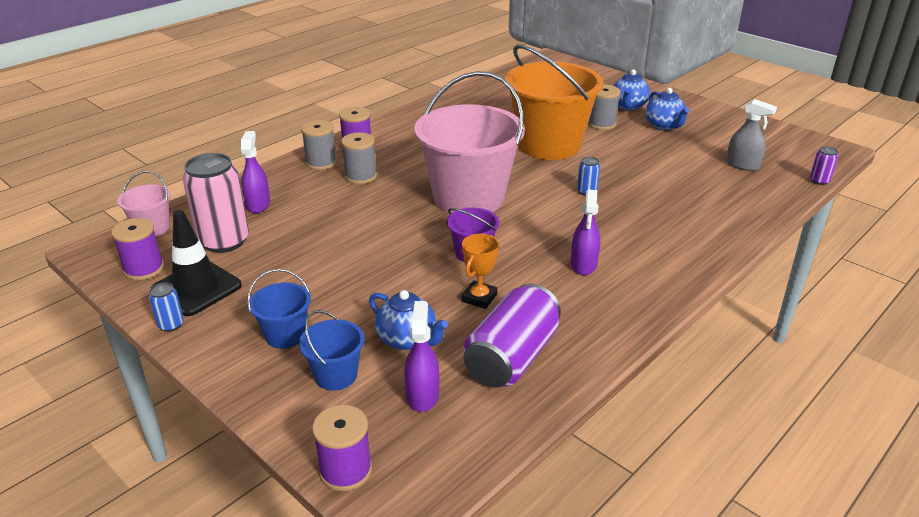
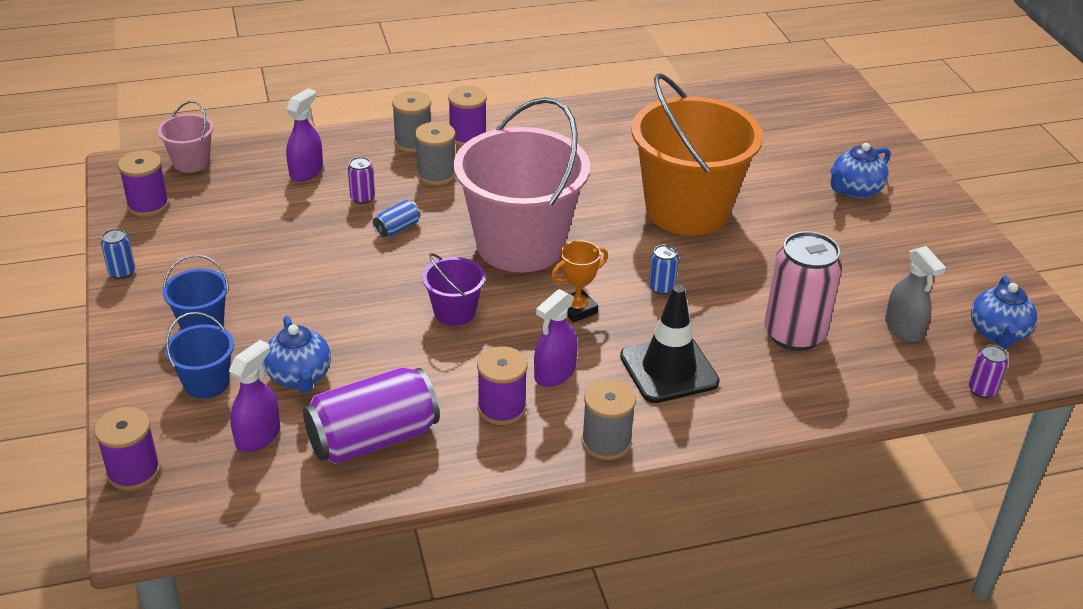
camera: 30 degrees right, 5 degrees up
(196, 288) = (173, 243): black traffic cone -> black traffic cone (669, 369)
(224, 241) = (239, 202): pink can -> pink can (794, 334)
(322, 207) = (362, 198): none -> purple can
(370, 217) = (397, 229): none -> blue can
(479, 298) = (409, 364): orange trophy -> orange trophy (577, 309)
(575, 299) = (502, 408): none -> purple spool
(601, 124) = (788, 203): grey spool -> grey spool (606, 442)
(664, 126) = (868, 235): blue teapot -> blue teapot (998, 333)

